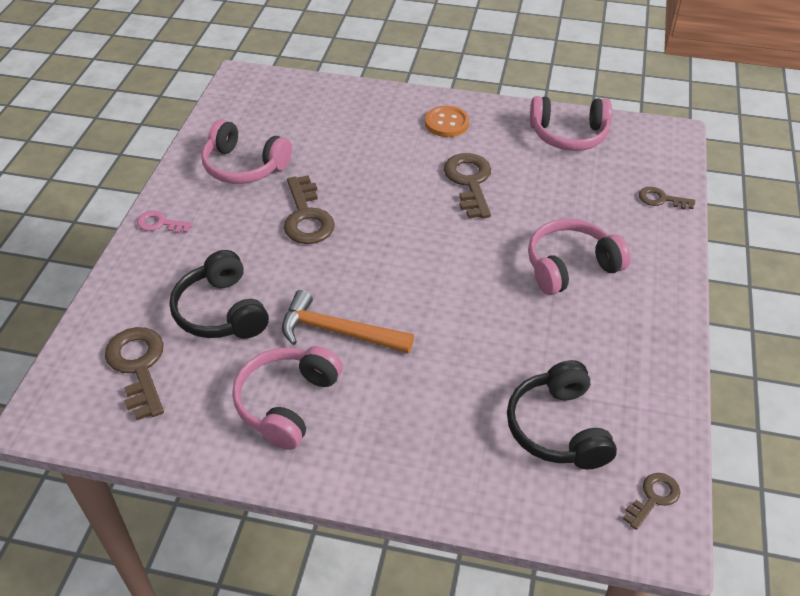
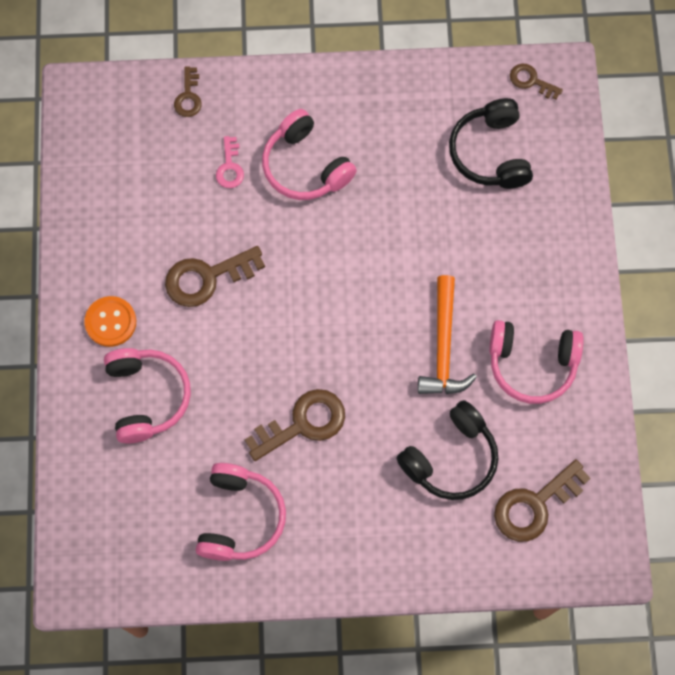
camera: 105 degrees left, 25 degrees up
(160, 224) = (353, 569): pink key -> pink key (230, 167)
(558, 428) = (490, 153): black headphones -> black headphones turned 105 degrees clockwise
(569, 135) = (103, 193): pink headphones -> pink headphones (147, 397)

